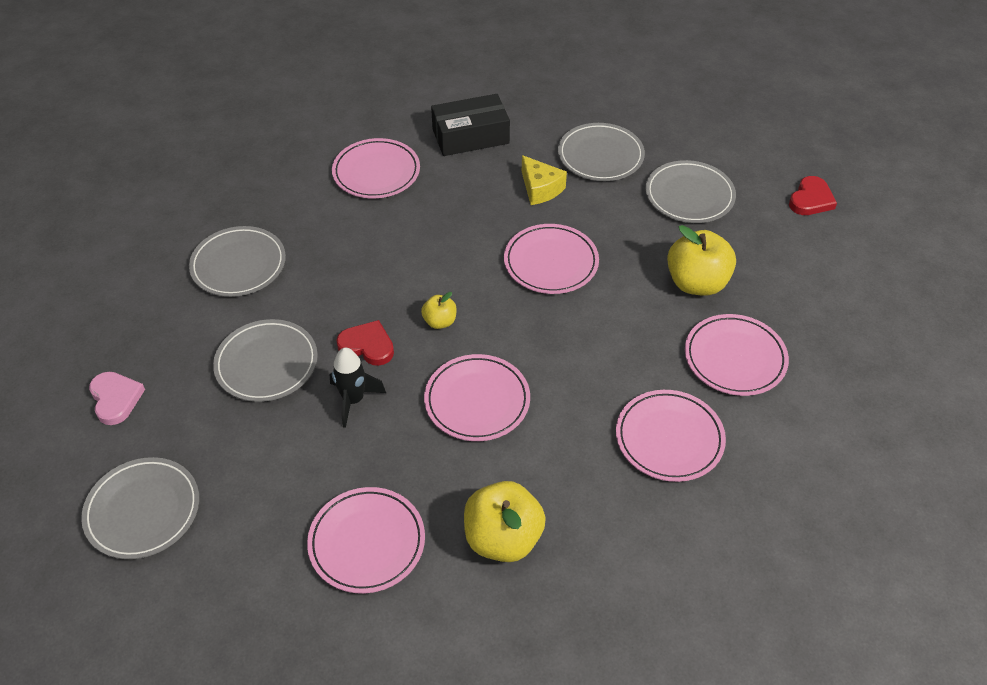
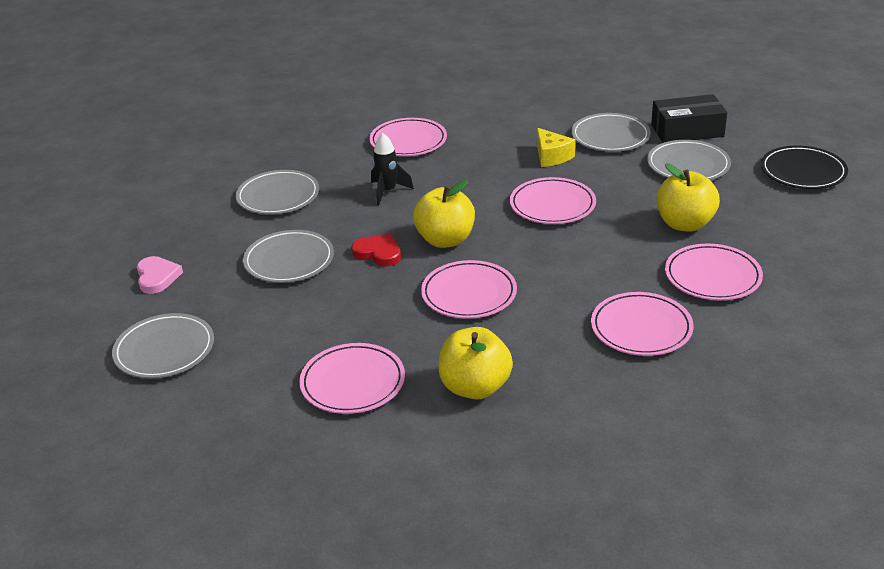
camera: 10 degrees right, 15 degrees down
(353, 400) = (359, 288): black rocket -> black rocket (387, 191)
(440, 321) = (445, 240): yellow apple -> yellow apple, size x1.95
(470, 136) = (495, 120): black box -> black box (687, 131)
(811, 199) = (803, 172): red heart -> black plate

